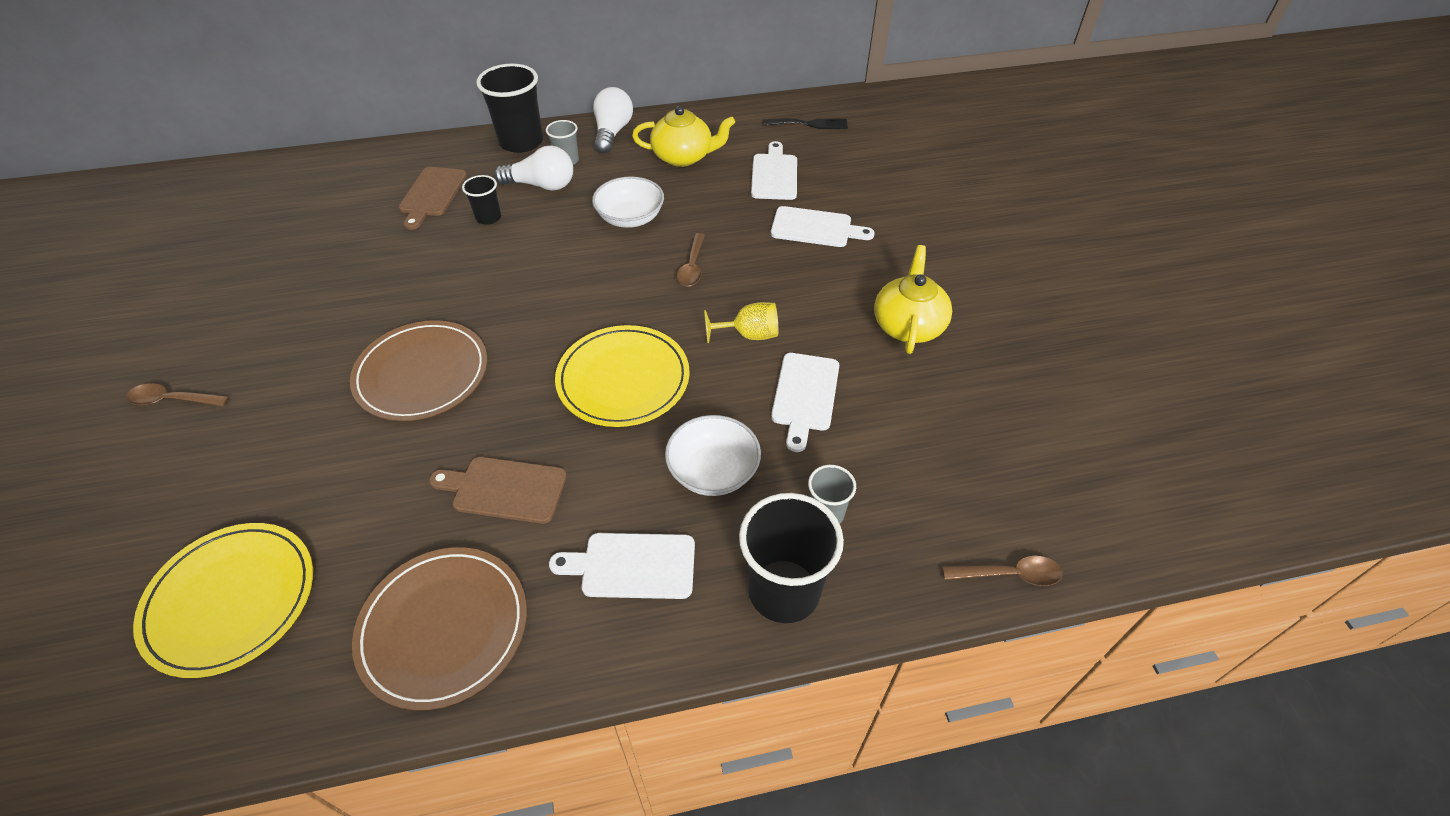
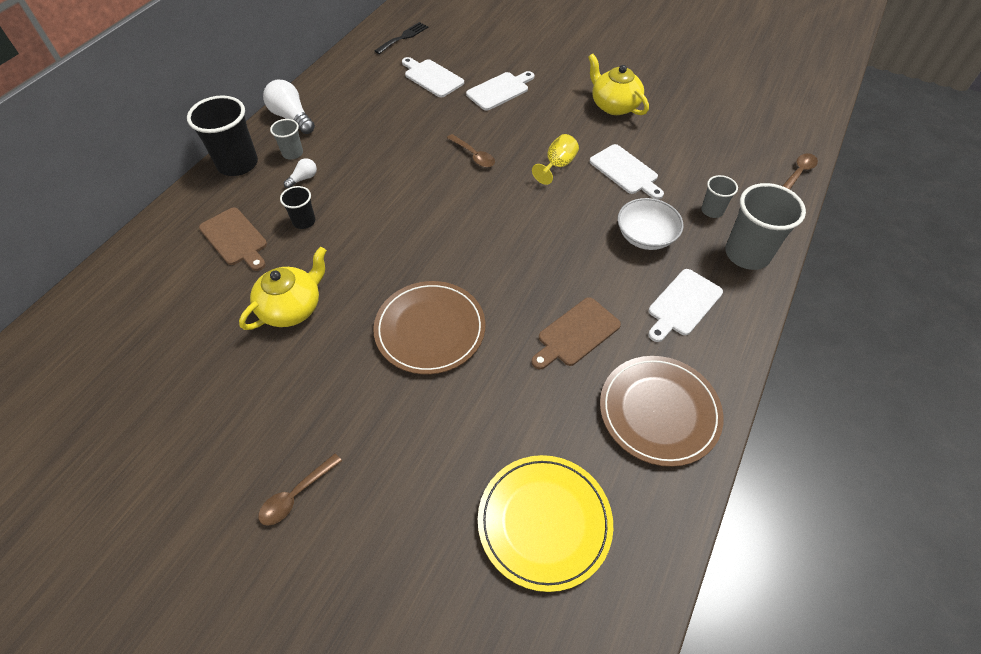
camera: 50 degrees left, 5 degrees up
(541, 185) = (303, 178): white light bulb -> white light bulb, size x0.52
(623, 379) = (538, 235): yellow plate -> none
(630, 218) = (394, 156): white bowl -> none
(683, 157) = (363, 102): yellow teapot -> yellow teapot (292, 308)
(784, 591) = (747, 254): black cup -> grey cup

